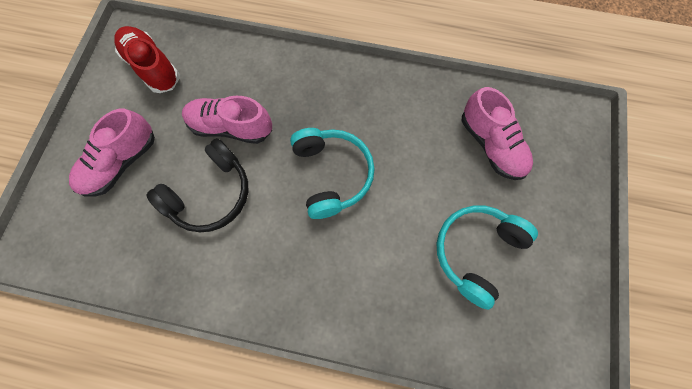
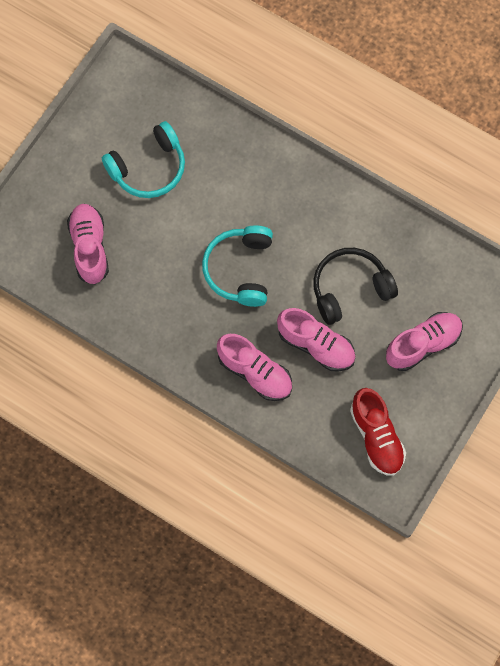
camera: 160 degrees left, 0 degrees up
(282, 85) = (255, 372): none -> pink shoe

